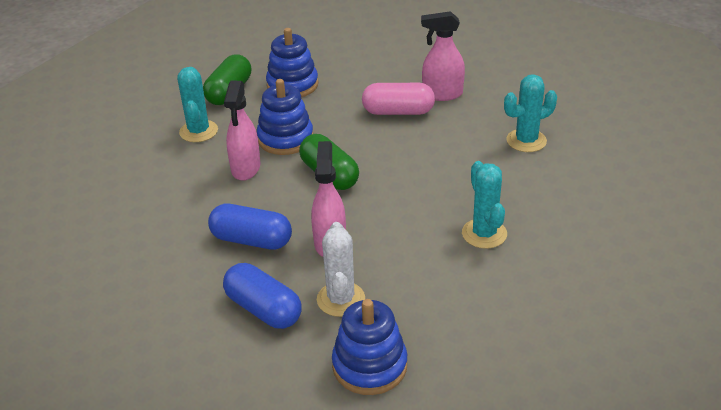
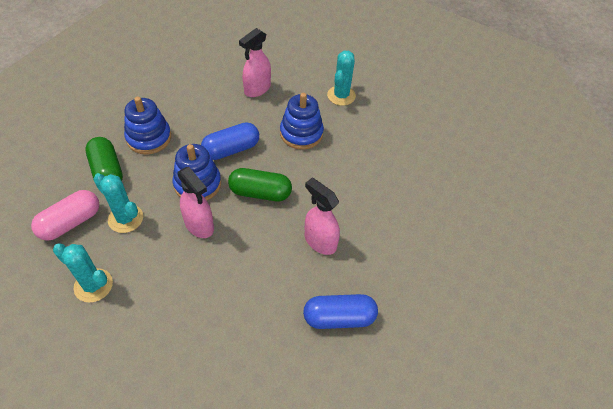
camera: 50 degrees left, 15 degrees up
(251, 240) = (271, 276): blue capsule -> blue capsule (231, 149)
(341, 299) = (371, 275): white cactus -> none
(369, 366) = (435, 304): blue stacking toy -> blue stacking toy (301, 133)
(398, 112) = (246, 118): pink capsule -> pink capsule (71, 222)
(484, 234) = (391, 174): turquoise cactus -> turquoise cactus (93, 285)

